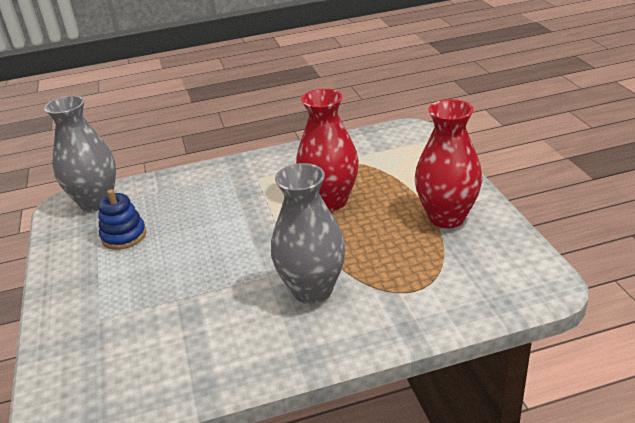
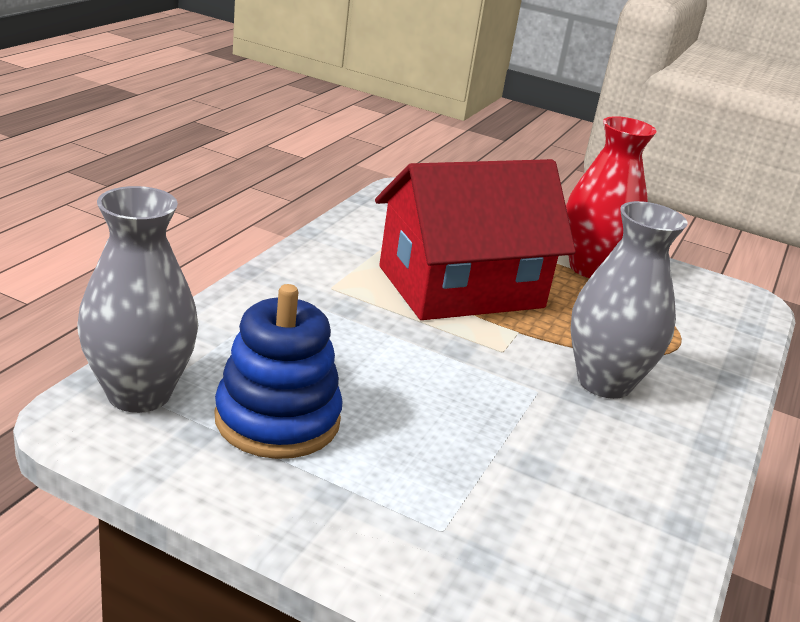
camera: 55 degrees left, 5 degrees down
(124, 236) = (277, 419): blue stacking toy -> blue stacking toy, size x1.55
(330, 201) = (461, 287): red vase -> red house

